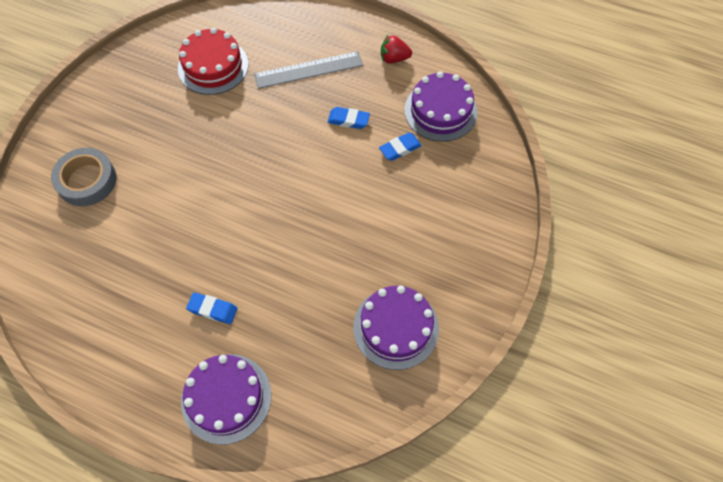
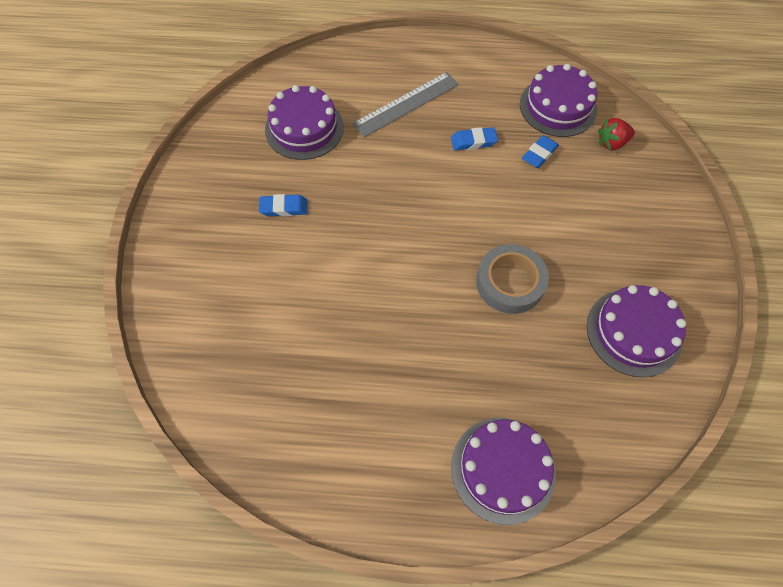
camera: 20 degrees left, 0 degrees up
(87, 180) = (226, 288): grey tape -> grey tape (510, 282)
(213, 66) = (304, 128): red cake -> purple cake
(213, 309) = (438, 380): blue eraser -> blue eraser (284, 208)
(394, 58) = (485, 69): red strawberry -> red strawberry (612, 143)

